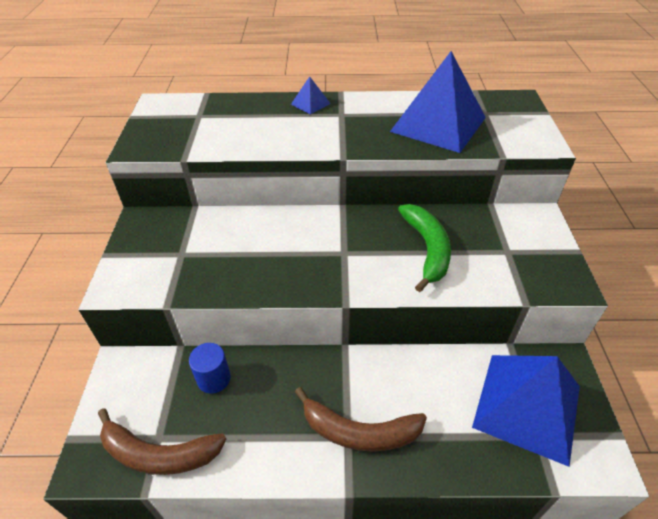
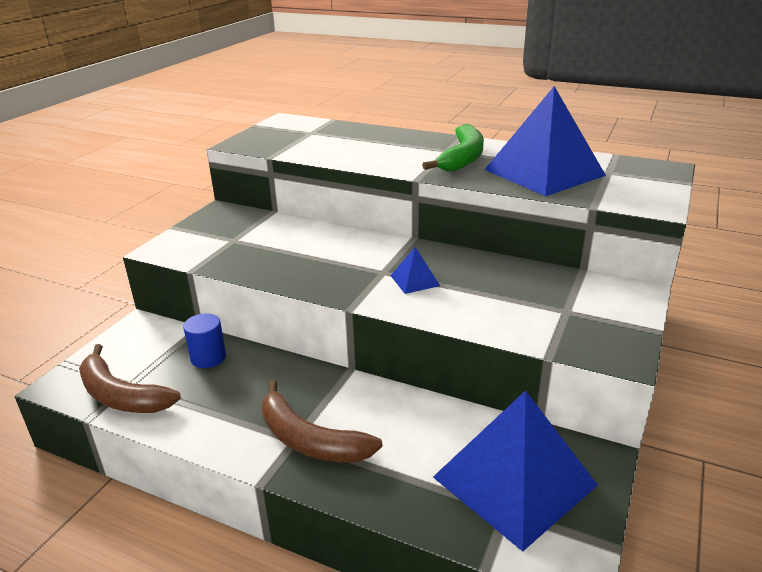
camera: 25 degrees right, 15 degrees down
(310, 104) = (423, 139): blue pyramid -> blue pyramid (415, 280)
(427, 249) = (473, 288): green banana -> green banana (462, 158)

